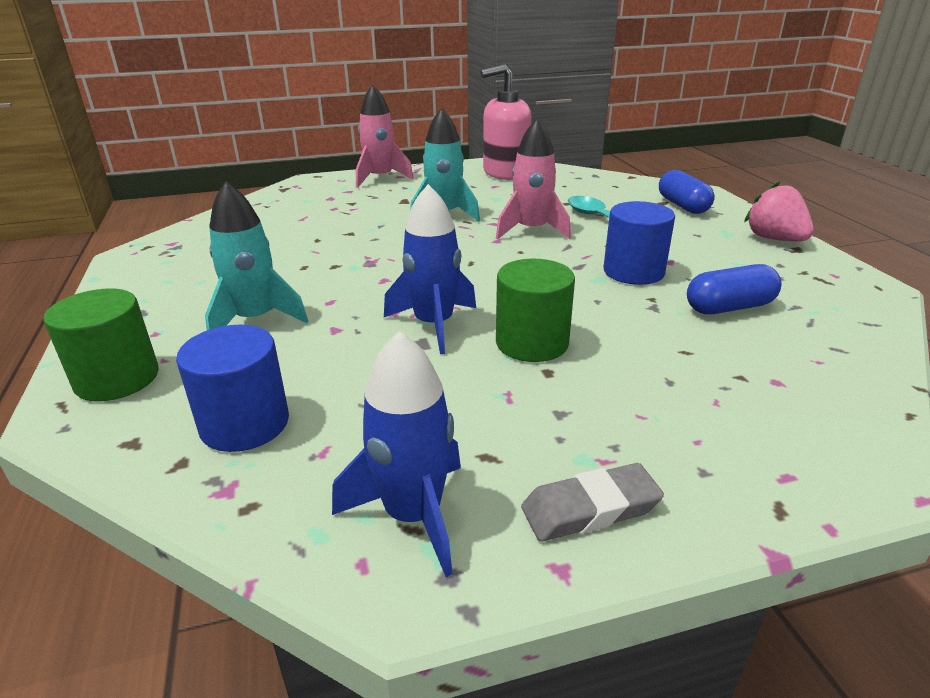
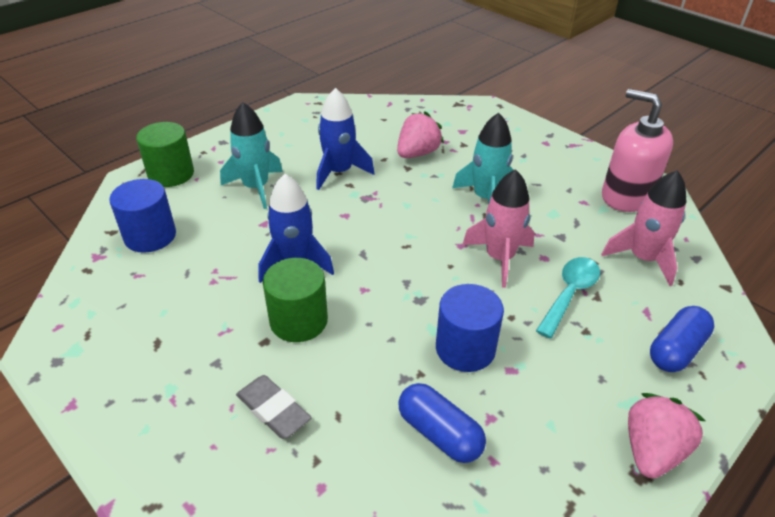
camera: 60 degrees right, 10 degrees up
(334, 223) = (417, 153): none -> pink strawberry
(380, 178) = (528, 135): pink rocket -> pink rocket (643, 259)
(413, 515) = (96, 330): blue rocket -> blue rocket (339, 172)
(590, 508) = (123, 404): grey eraser -> grey eraser (273, 410)

